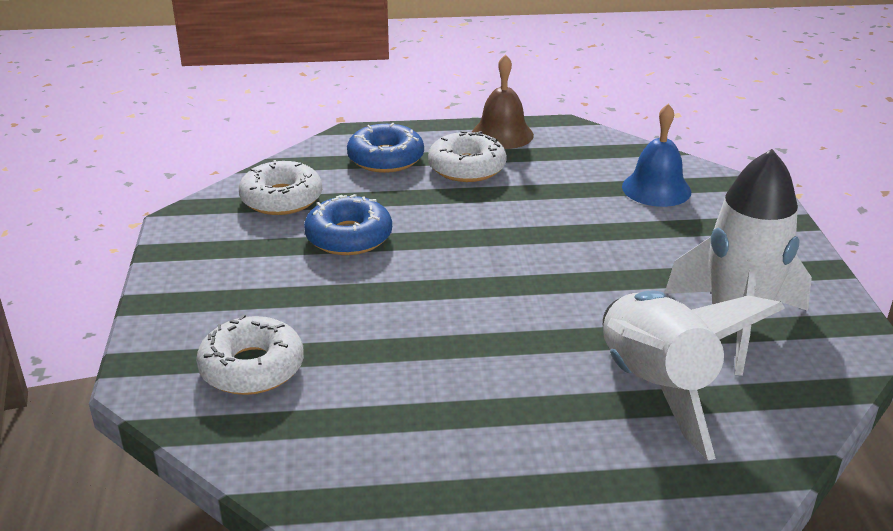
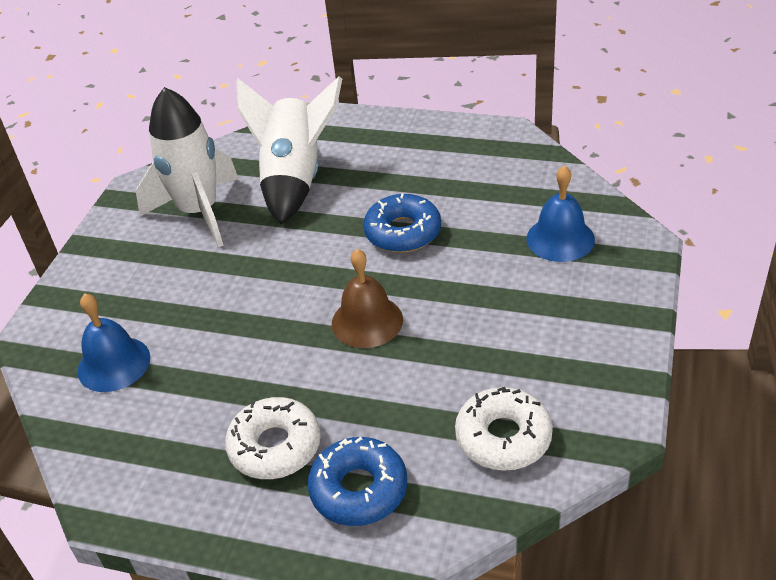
camera: 155 degrees left, 10 degrees up
(252, 367) = (560, 239): white donut -> blue bell
(349, 237) = (447, 360): blue donut -> blue donut (403, 232)
(502, 134) = (191, 508): brown bell -> brown bell (367, 321)

